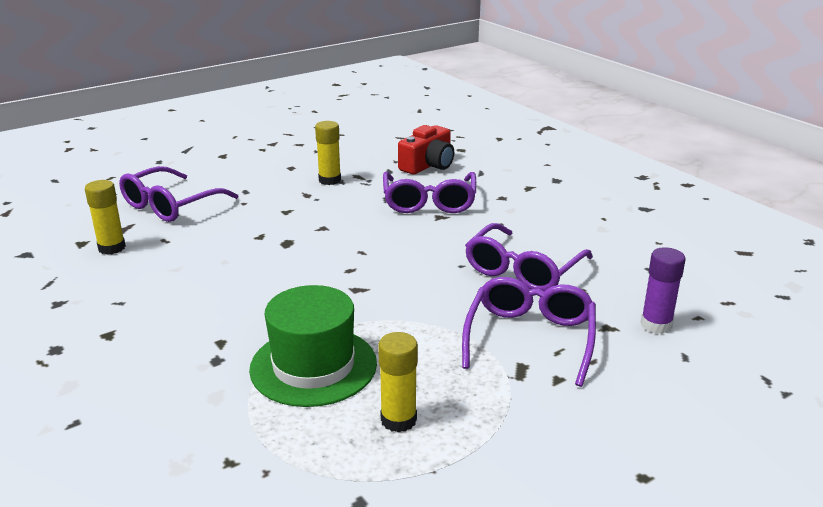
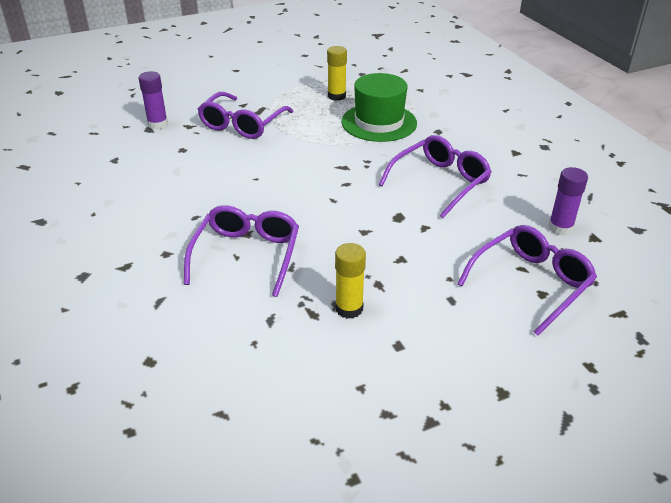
camera: 170 degrees left, 10 degrees up
(112, 248) = (560, 228): yellow glue stick -> purple glue stick
(428, 165) = (215, 326): red camera -> none
(523, 270) = (210, 169): purple glasses -> purple glasses (440, 182)

